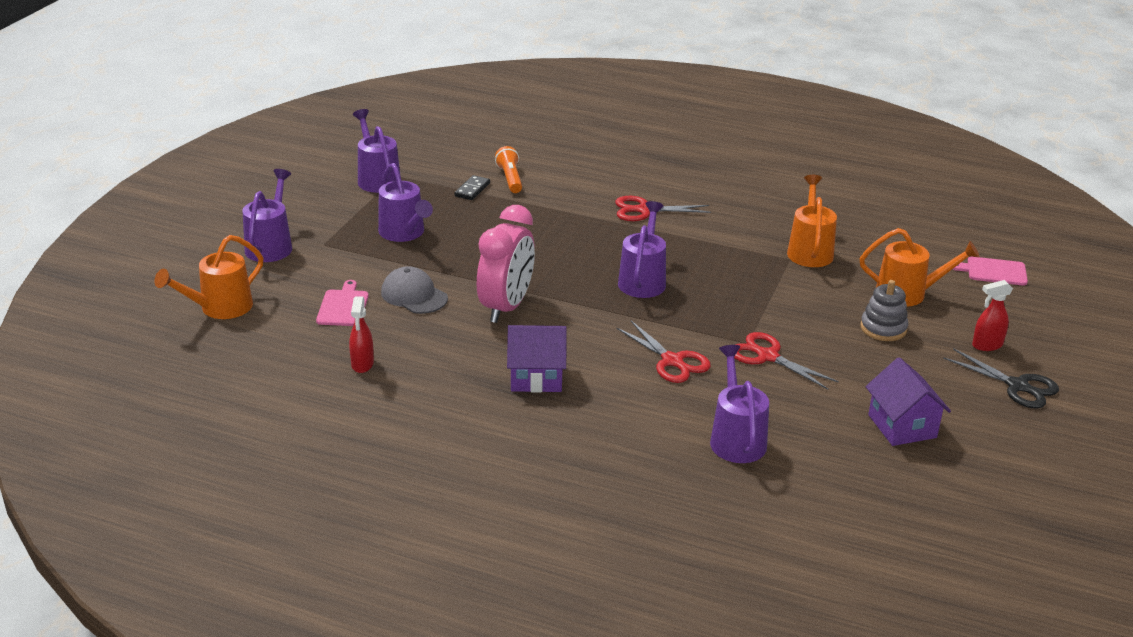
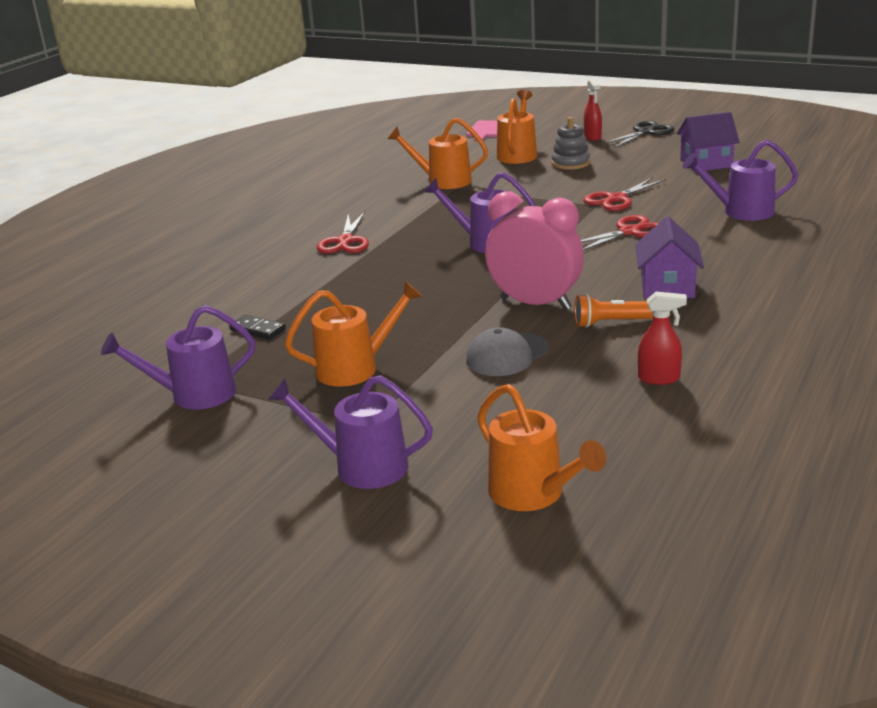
camera: 80 degrees left, 5 degrees down
(343, 306) = (531, 399): pink cutting board -> none
(404, 233) = (356, 368): purple watering can -> orange watering can
(510, 179) = (240, 308): orange flashlight -> orange flashlight (613, 323)

